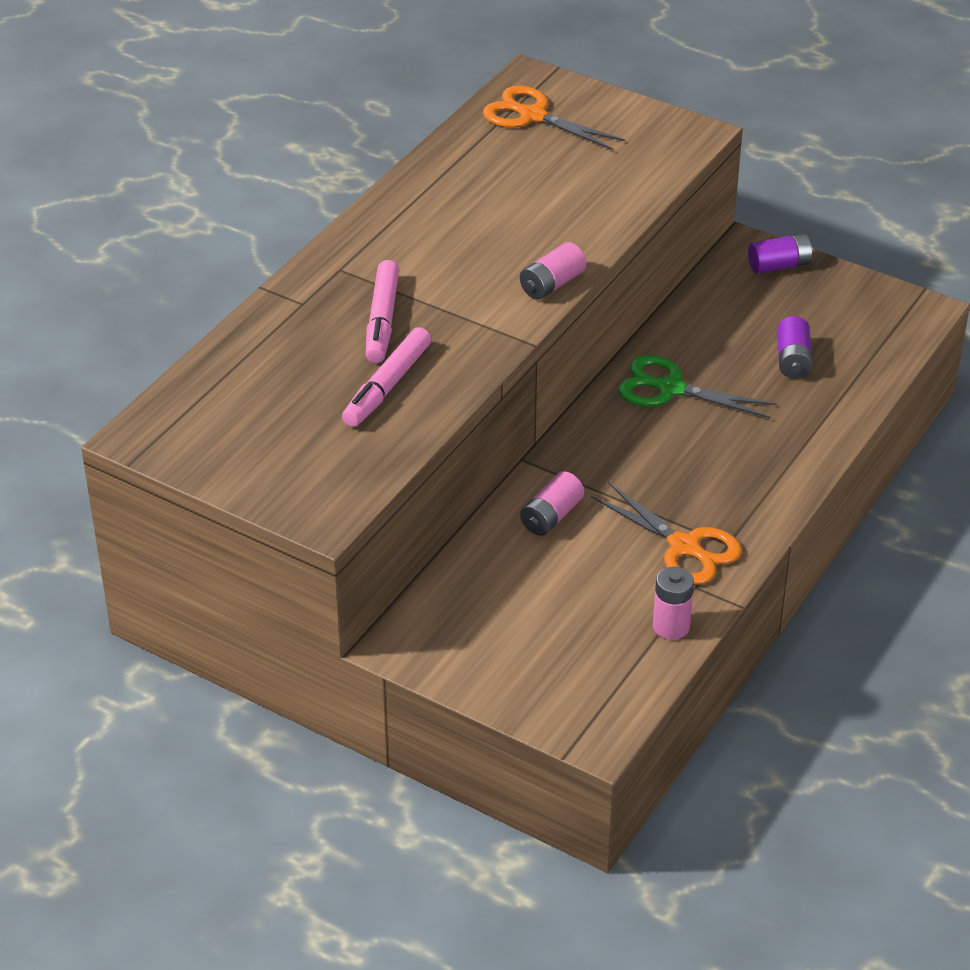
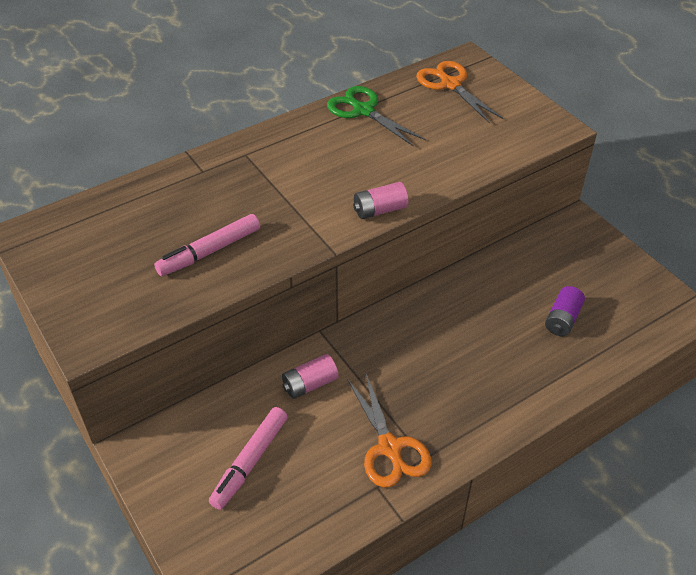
camera: 25 degrees right, 5 degrees up
(382, 320) = (244, 200): pink marker -> pink marker (250, 462)
(670, 389) = (458, 311): green scissors -> green scissors (364, 111)
(671, 626) = (336, 516): pink battery -> none
(779, 265) = (593, 242): purple battery -> none

